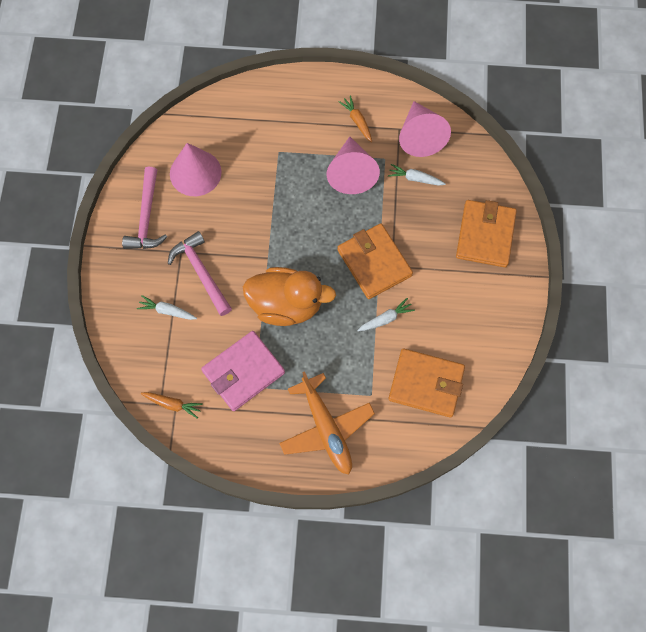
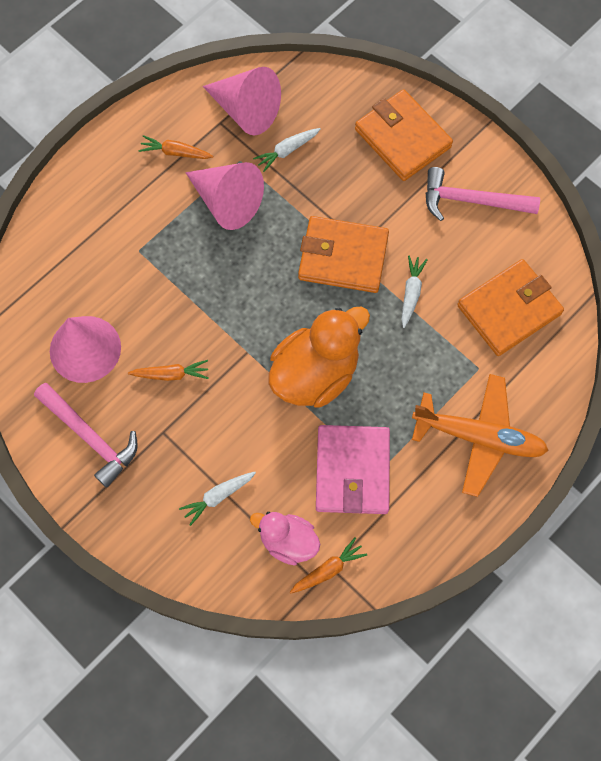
camera: 50 degrees left, 0 degrees up
(171, 369) = (288, 541): none -> pink duck
(201, 272) = (205, 429): pink hammer -> pink hammer (471, 201)
(218, 228) = (171, 374): none -> orange carrot

